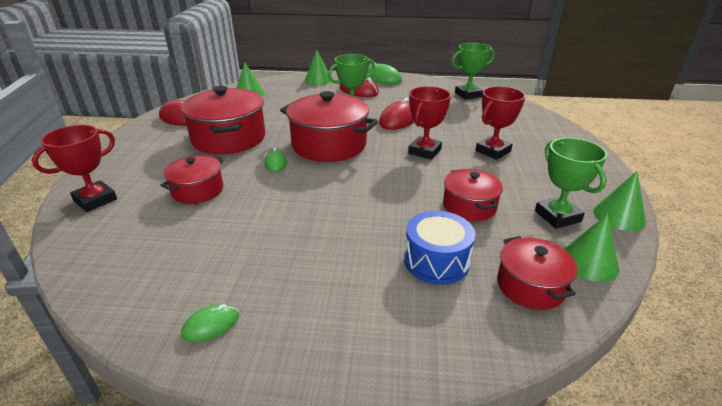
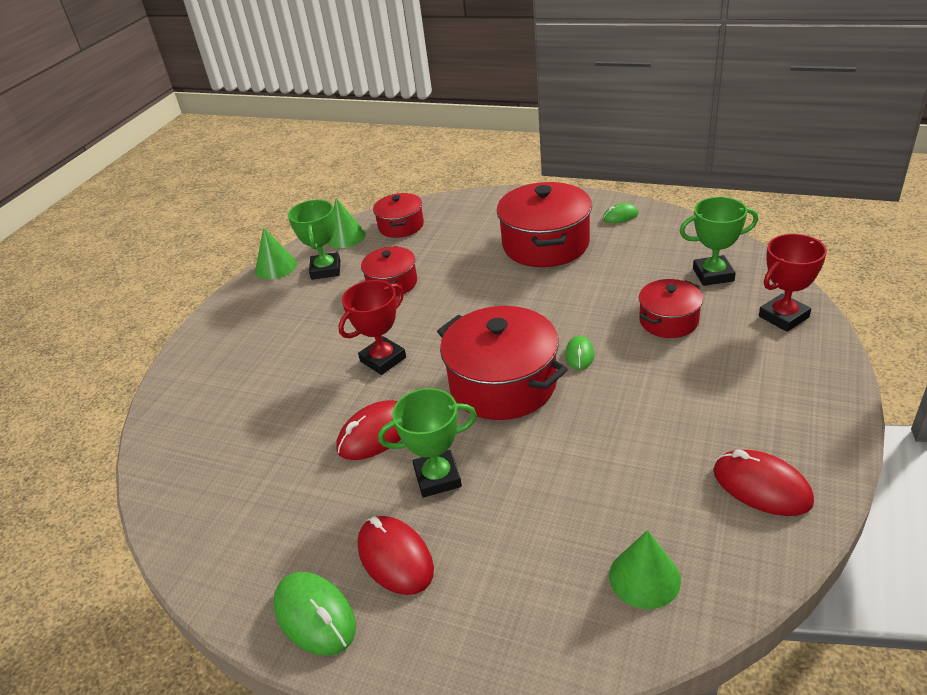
camera: 160 degrees left, 5 degrees up
(229, 138) = (654, 414): red pot -> red pot (545, 244)
(318, 80) = (471, 639): green cone -> none
(436, 261) = (453, 243): blue drum -> none
(468, 94) = (197, 505): green trophy -> green trophy (713, 275)
(493, 151) = (301, 352): red trophy -> none

